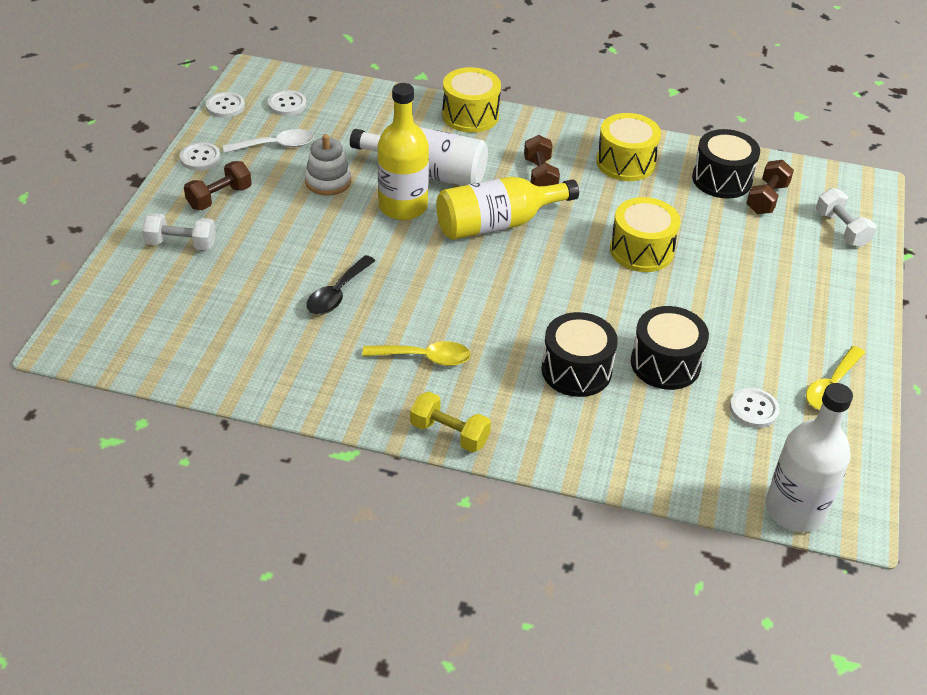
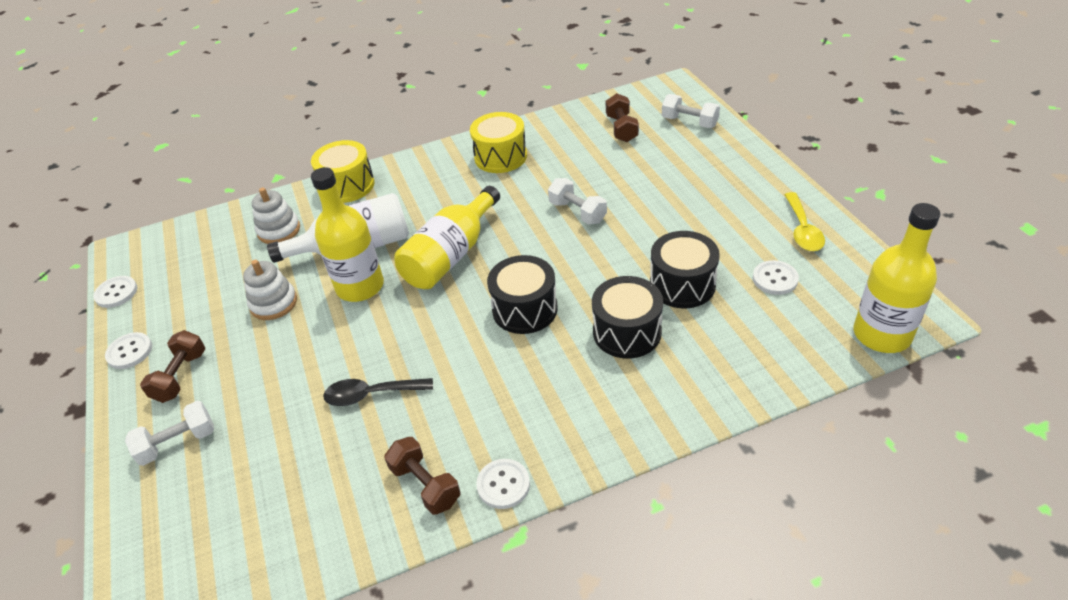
camera: 30 degrees left, 0 degrees up
(275, 146) = (196, 300): white spoon -> none
(287, 104) = (176, 260): white button -> white button (503, 485)
(337, 293) = (372, 394): black spoon -> black spoon turned 90 degrees clockwise
(382, 123) = (279, 230): none -> white stacking toy
(424, 358) = (500, 402): yellow spoon -> none
(449, 434) = (586, 454): yellow dumbbell -> none
(540, 176) = (447, 200): brown dumbbell -> brown dumbbell (425, 485)
(641, 250) = (577, 212): yellow drum -> white dumbbell
(722, 179) = (578, 132): black drum -> black drum (525, 309)
(795, 510) = (882, 334): white bottle -> yellow bottle

